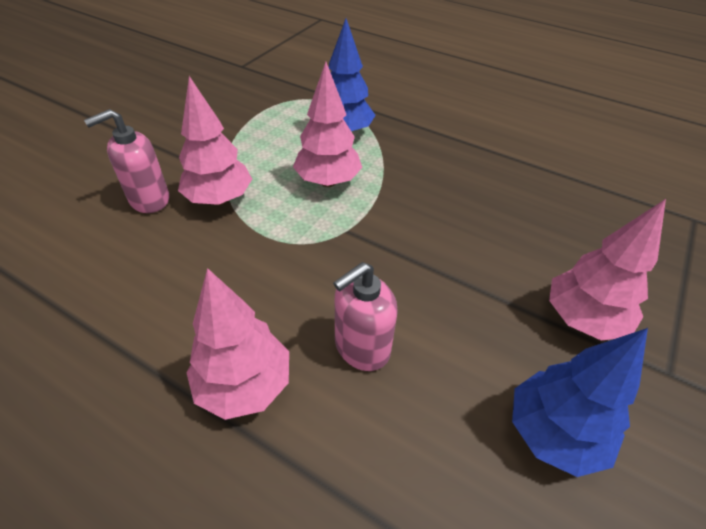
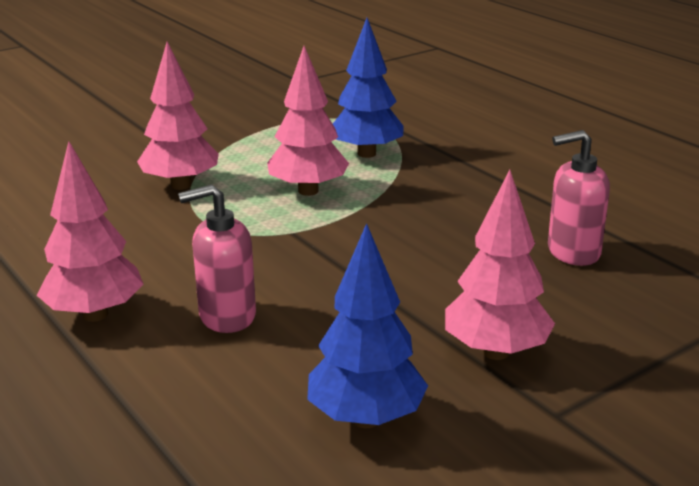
camera: 25 degrees right, 20 degrees down
(149, 199) = (112, 173): pink soap dispenser -> pink soap dispenser (573, 252)

